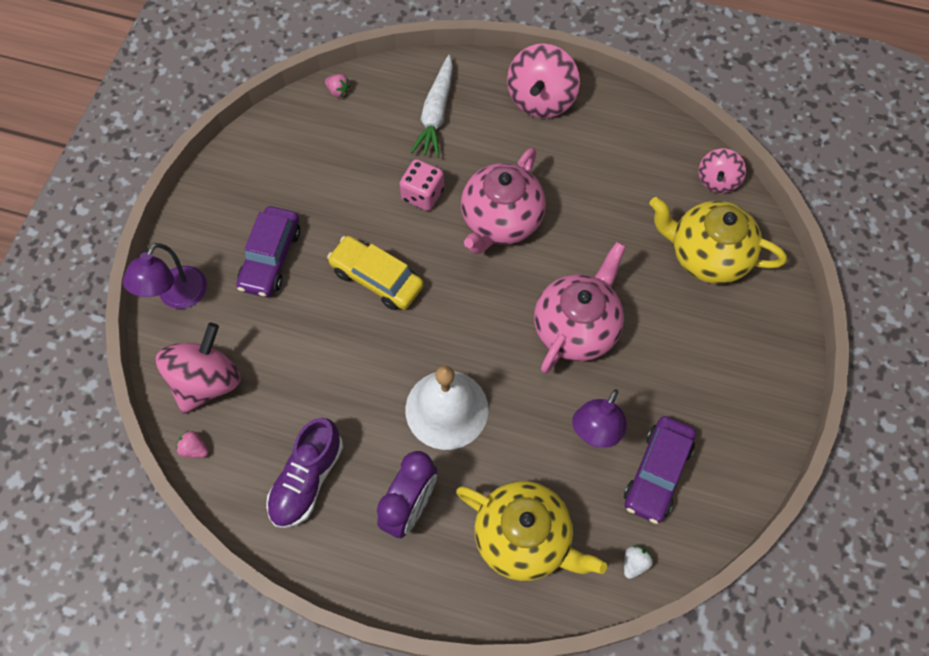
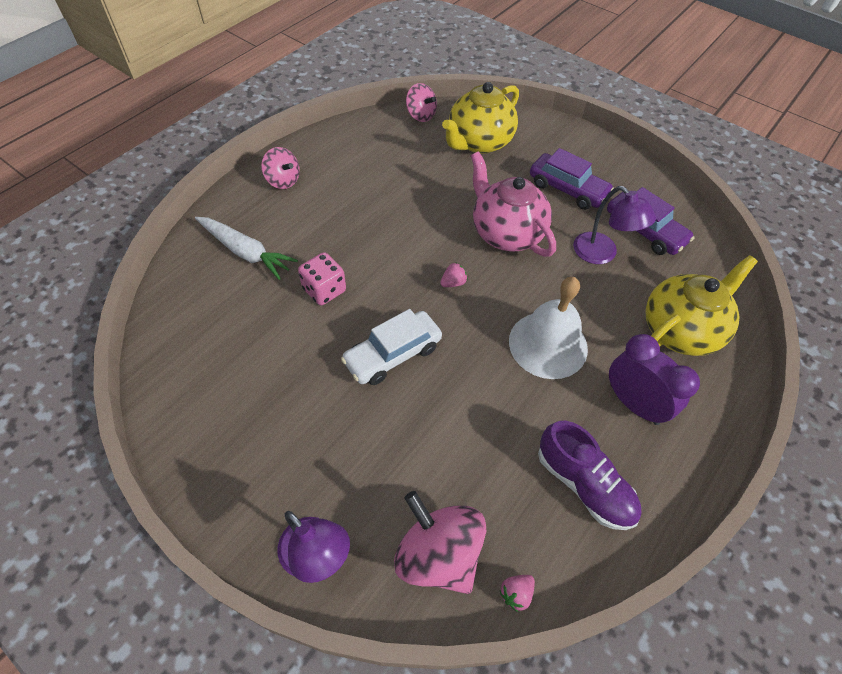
camera: 70 degrees left, 10 degrees down
(271, 258) = (320, 441): purple car -> purple car (567, 189)
(338, 91) = (163, 318): pink strawberry -> pink strawberry (453, 283)
(376, 278) = (393, 354): yellow car -> white car
(500, 221) = (383, 246): pink teapot -> none
(541, 99) = (283, 180): pink spinning top -> pink spinning top, size x0.60
(634, 563) = (714, 269): white strawberry -> none

